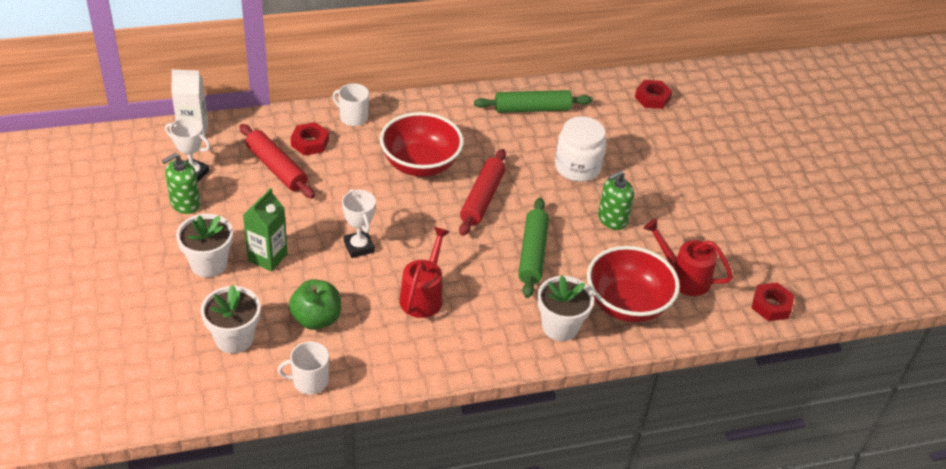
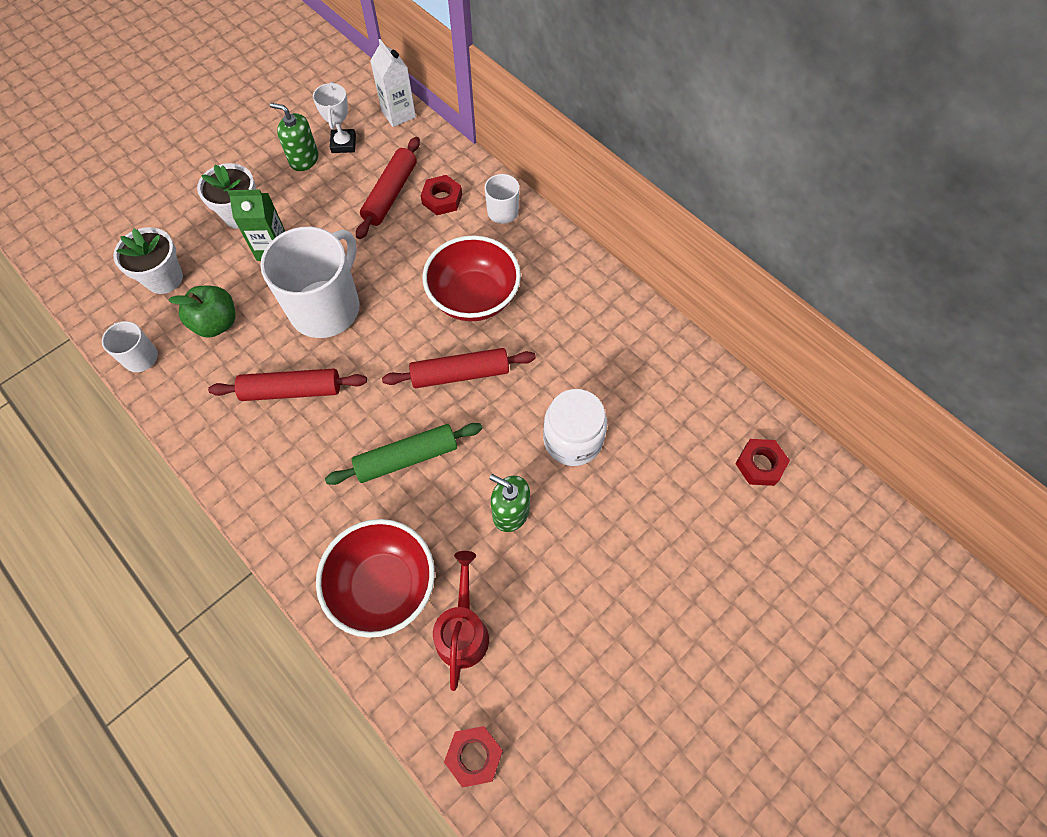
camera: 65 degrees right, 20 degrees up
(359, 247) = (326, 307): white trophy -> white mug
(423, 295) = (292, 390): red watering can -> red rolling pin
(532, 109) = (638, 352): green rolling pin -> none
(560, 326) = (314, 532): white flower pot -> none

